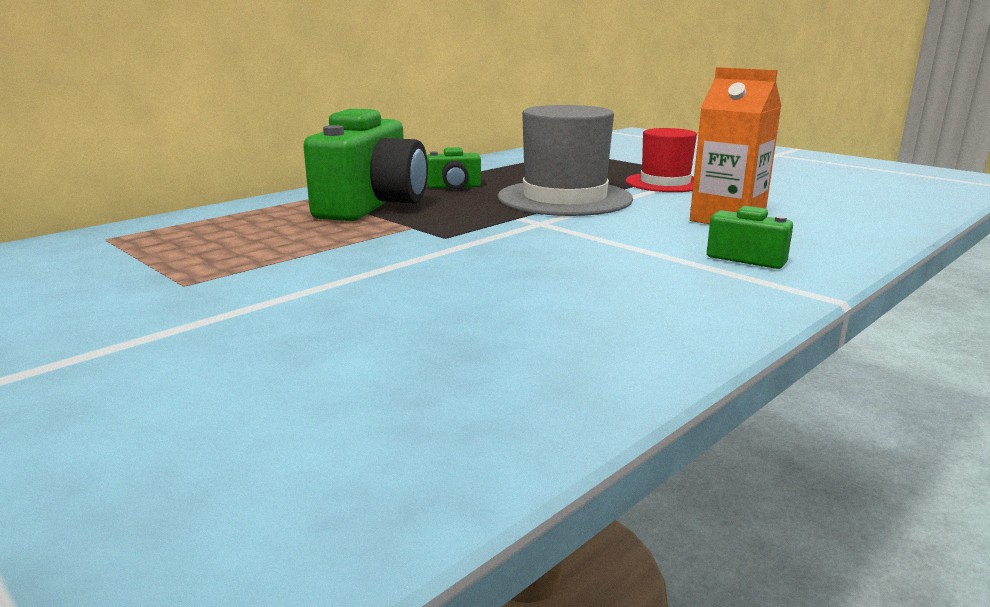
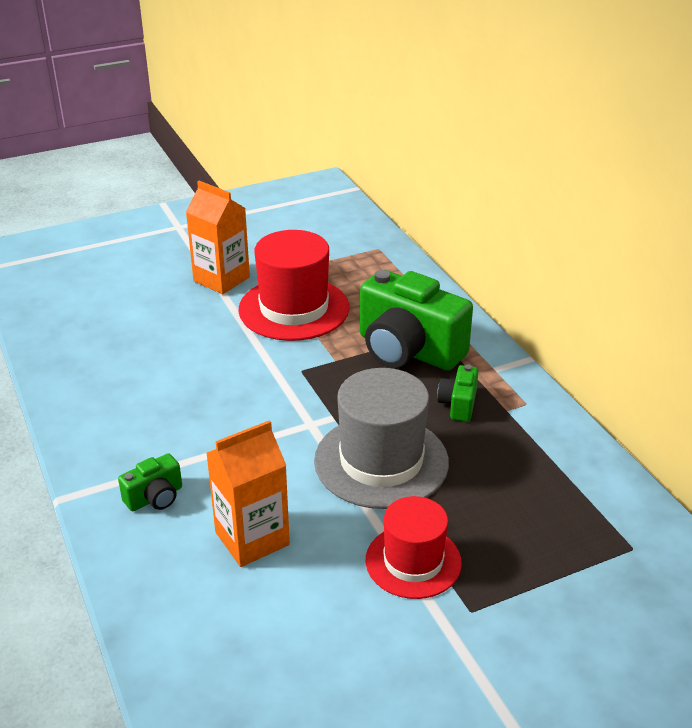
camera: 110 degrees right, 15 degrees up
(202, 314) = (221, 279): none -> orange carton
(296, 257) = (294, 309): none -> red hat

